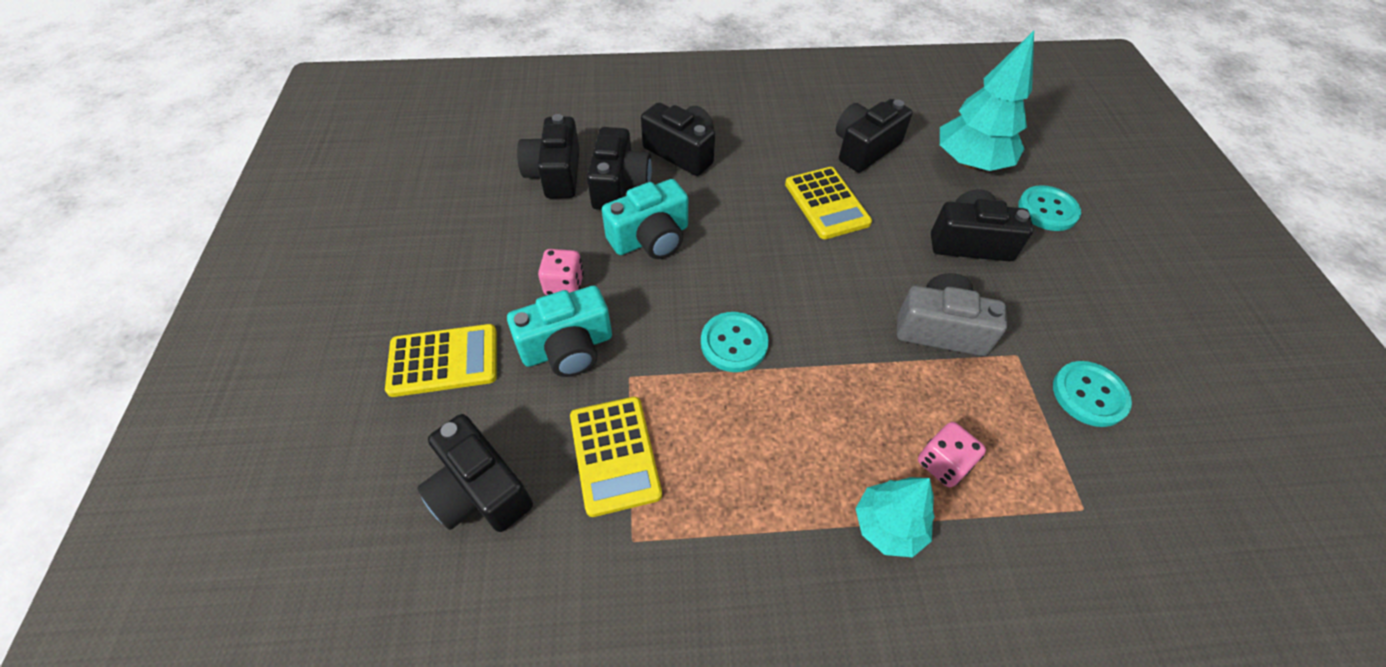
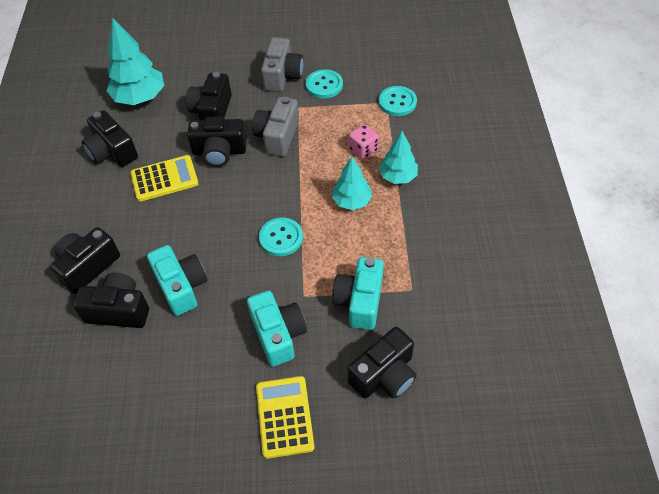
camera: 85 degrees left, 0 degrees up
(555, 174) = (93, 361): black camera -> black camera (219, 152)
(564, 285) = (220, 342): pink dice -> none
(614, 455) = (359, 301): yellow calculator -> turquoise camera
(817, 443) = (352, 201): none -> turquoise tree
(1047, 210) = (191, 71): turquoise button -> turquoise button (397, 102)
(1087, 329) = (282, 76): none -> grey camera

